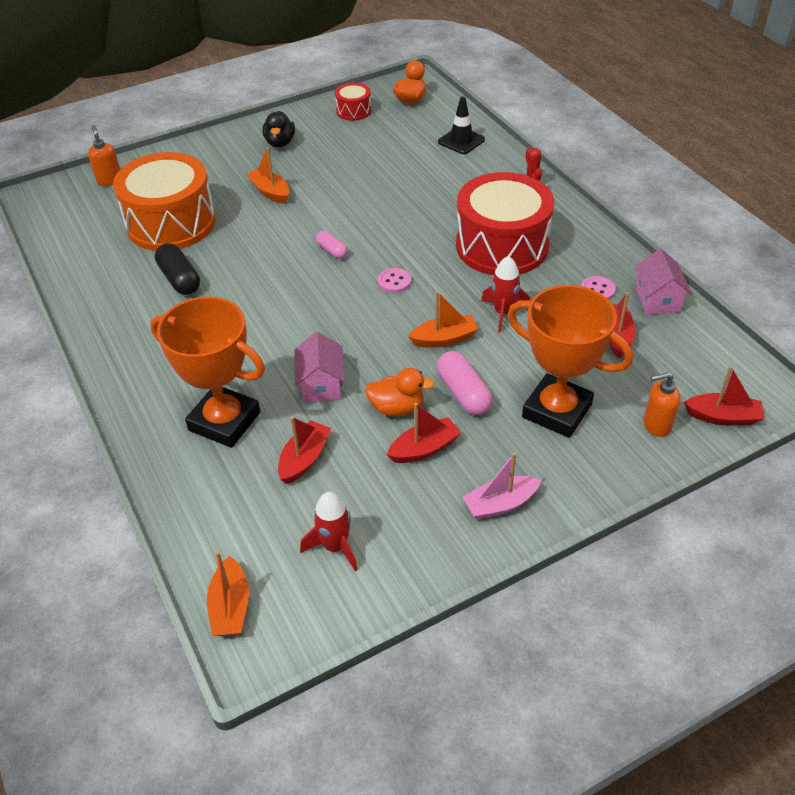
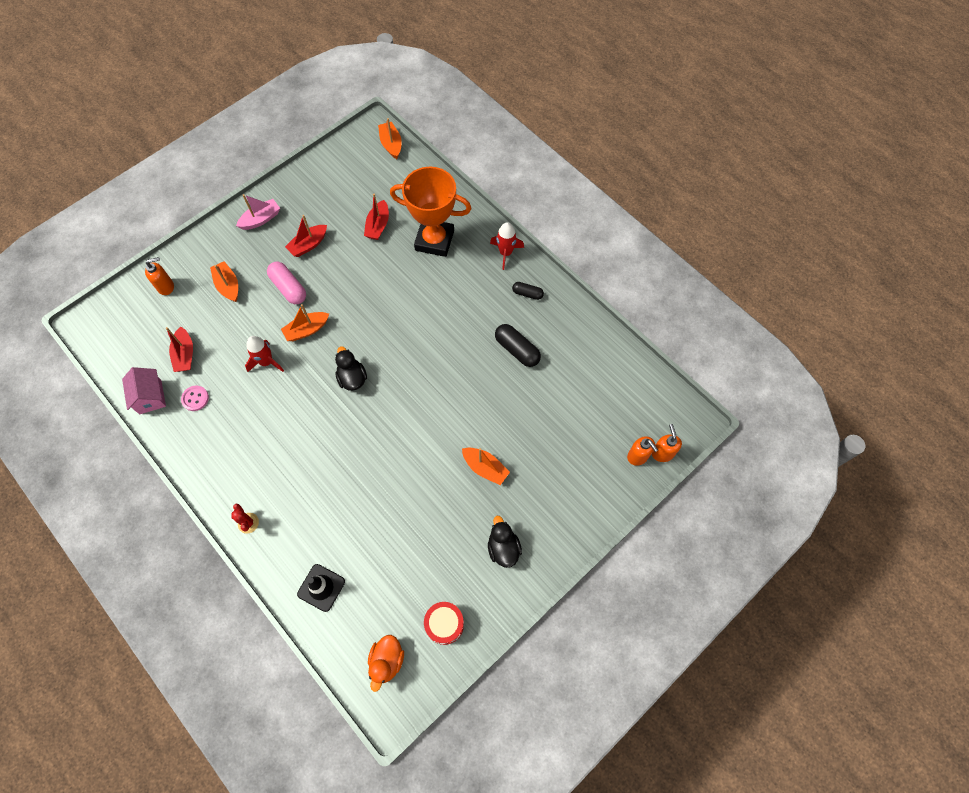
camera: 165 degrees right, 20 degrees up
(83, 179) = (662, 453): none -> orange soap dispenser
(130, 333) = (527, 293): none -> black capsule
(171, 223) = (554, 410): orange drum -> none
(321, 385) = (382, 277): pink house -> none
(332, 251) = (409, 403): pink capsule -> none
(335, 547) = (347, 181): red rocket -> red rocket (505, 253)
(394, 282) = (352, 378): pink button -> black duck
(397, 408) = (330, 269): orange duck -> none
(502, 246) = (271, 435): red drum -> none
(557, 411) = (228, 286): orange trophy -> orange boat
(723, 417) = (123, 300): red boat -> none

